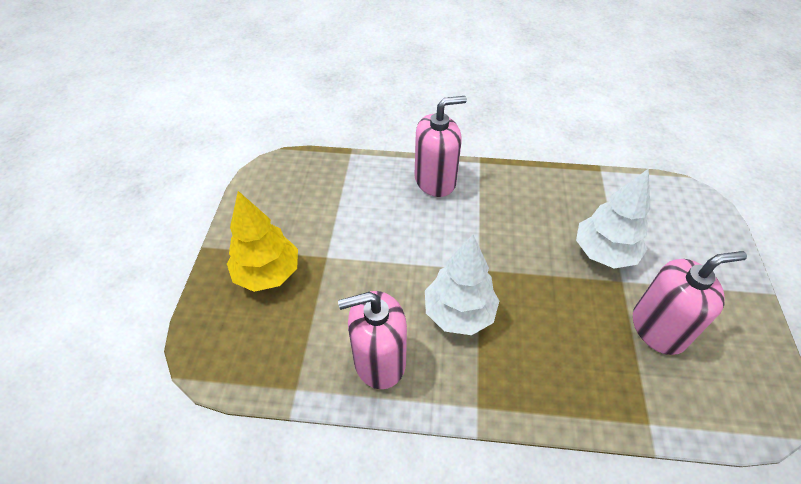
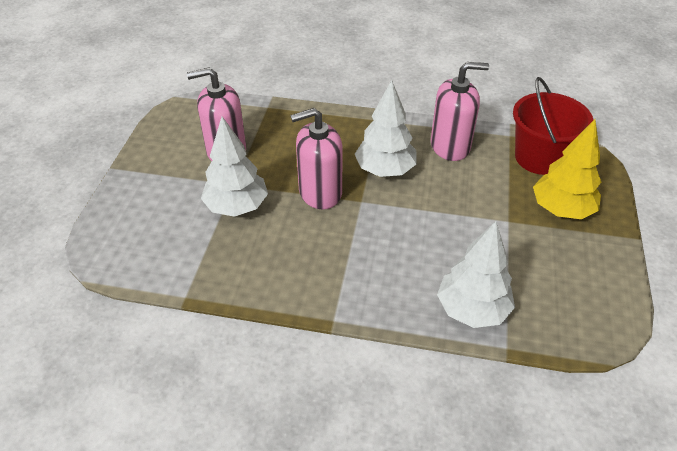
camera: 175 degrees left, 5 degrees down
(267, 348) = (540, 158): none -> red bucket
(373, 175) = (472, 310): none -> white tree
(435, 180) = (394, 297): pink soap dispenser -> pink soap dispenser (320, 192)

